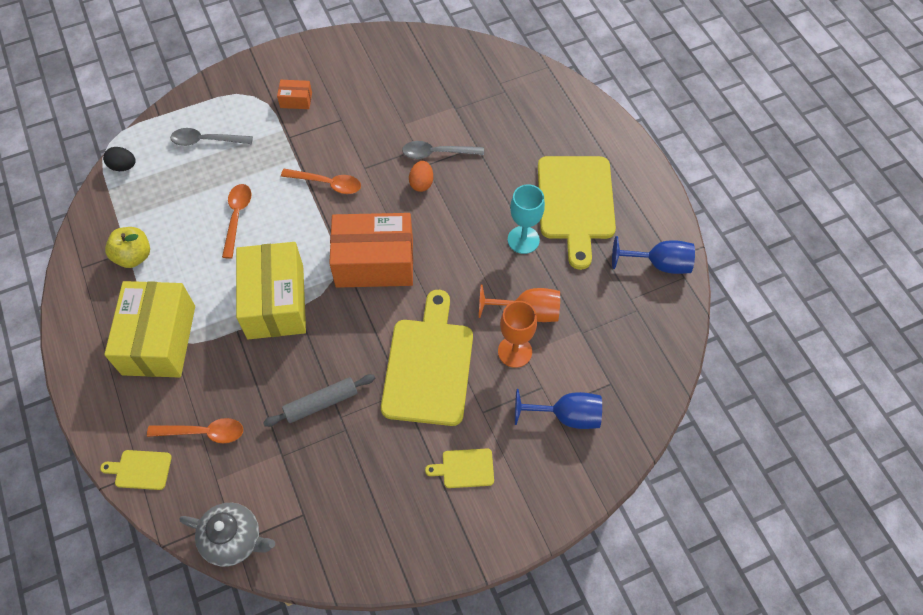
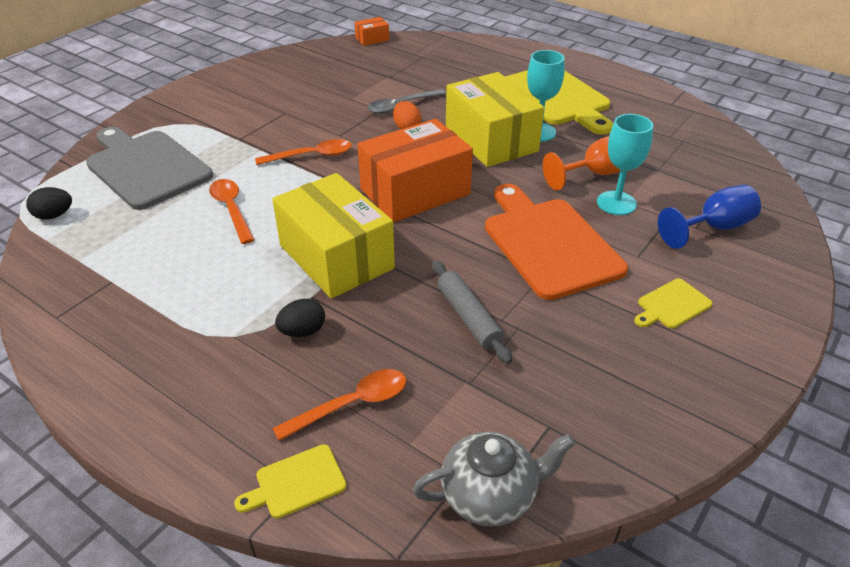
camera: 30 degrees left, 20 degrees down
(134, 256) = (124, 282): yellow apple -> none
(159, 340) = (217, 342): yellow box -> yellow box (491, 140)
(206, 141) = (146, 167): grey spoon -> grey cutting board
(212, 358) = (303, 331): none -> black egg
(296, 100) = (225, 114): orange box -> orange box (372, 39)
(321, 403) = (468, 317): grey rolling pin -> grey rolling pin turned 60 degrees counterclockwise
(428, 366) = (548, 243): yellow cutting board -> orange cutting board
(515, 351) = (616, 203): orange goblet -> turquoise goblet
(659, 264) = (666, 110): blue goblet -> none

